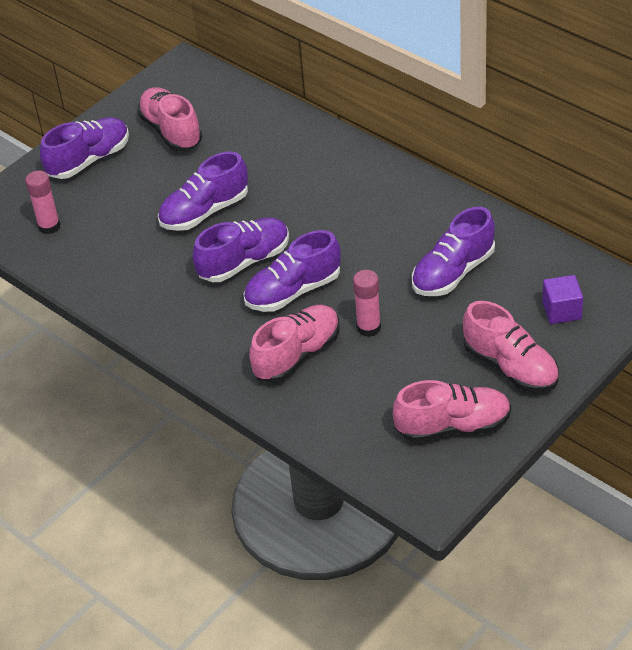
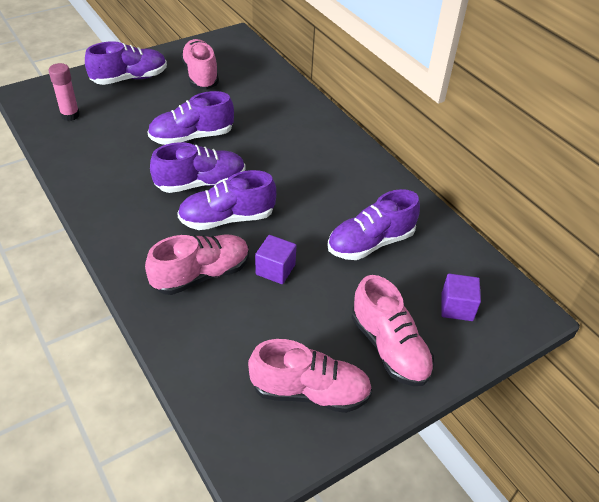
camera: 10 degrees right, 0 degrees up
(368, 328) = (275, 269): pink glue stick -> purple cube

